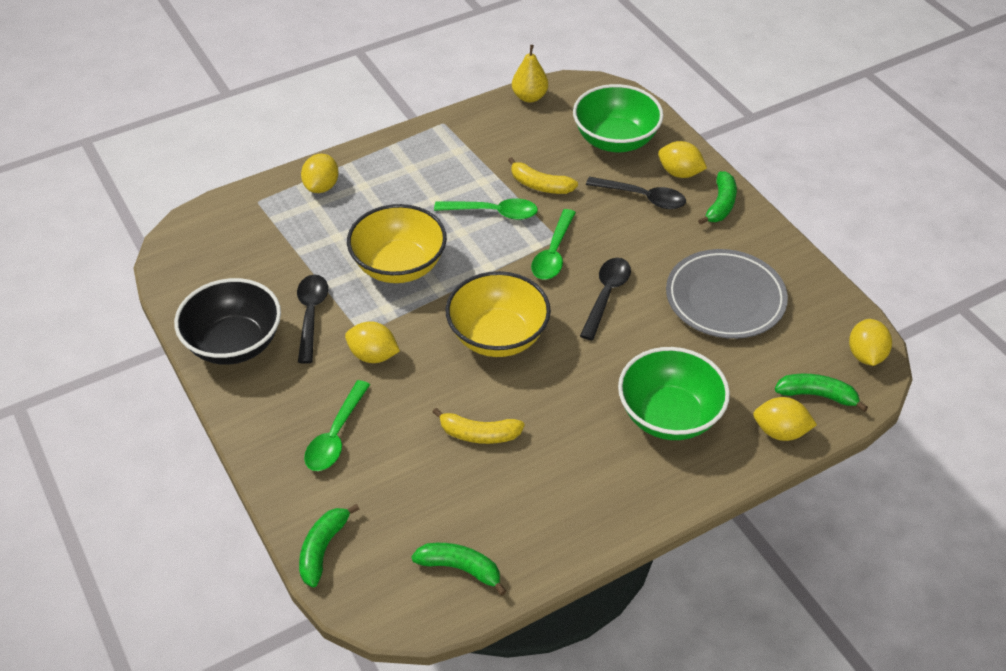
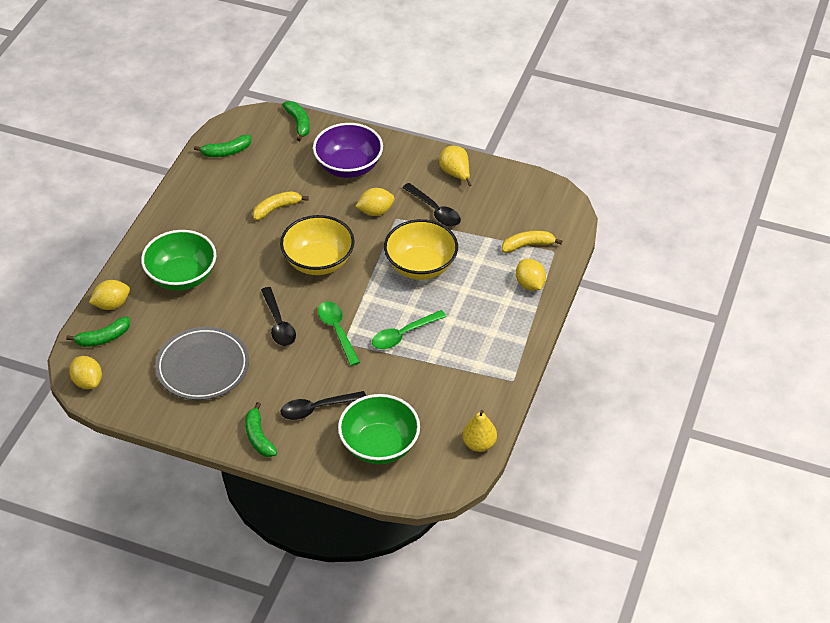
camera: 140 degrees right, 0 degrees up
(234, 343) = (455, 174): black bowl -> yellow pear
(336, 435) = (348, 166): green spoon -> purple bowl
(540, 185) = (394, 374): yellow banana -> yellow banana (527, 245)
(680, 173) = (308, 446): yellow lemon -> none

